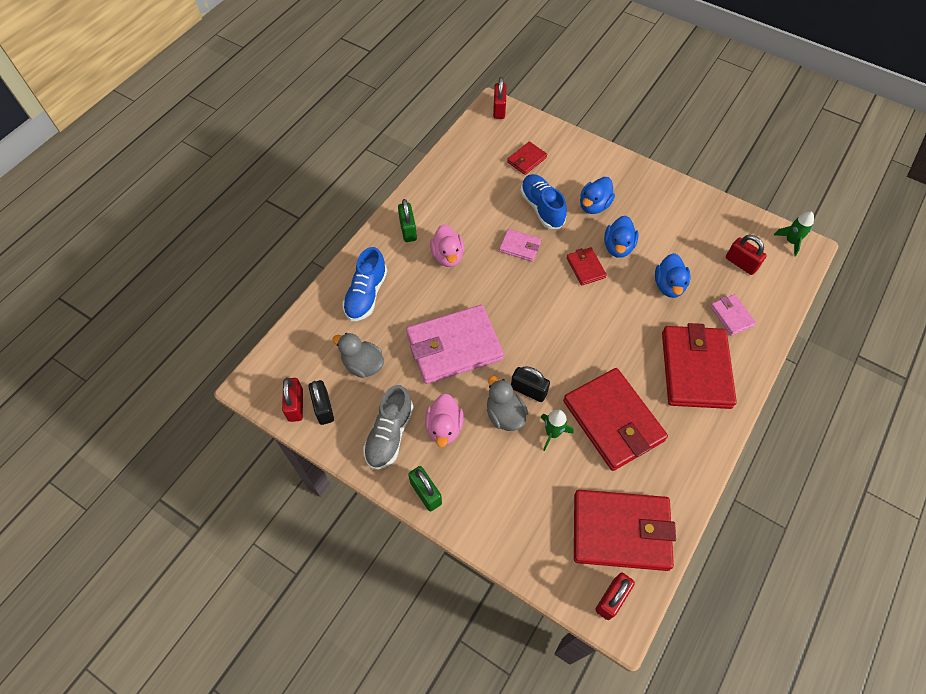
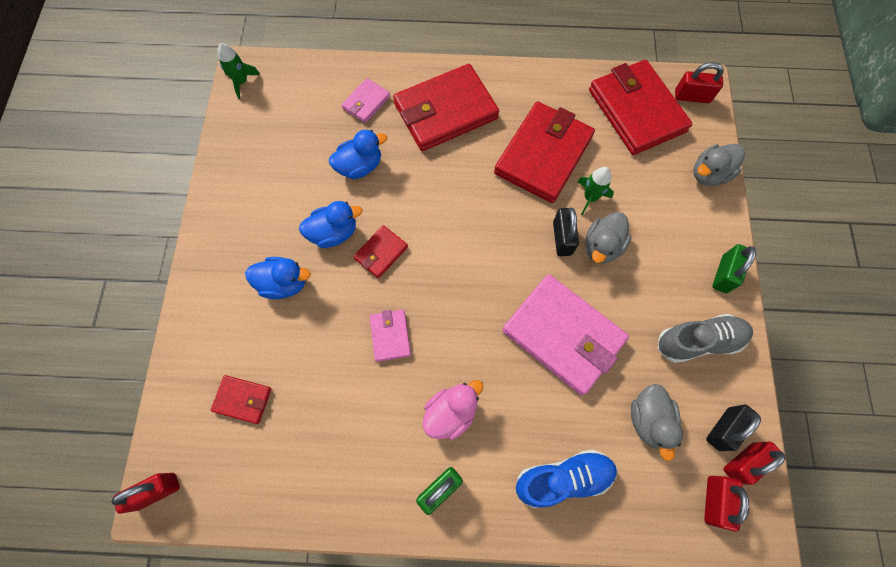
camera: 120 degrees left, 10 degrees up
(444, 427) = (653, 294): pink duck -> none
(520, 550) = (709, 174): none -> grey duck
(542, 208) = (317, 340): blue shoe -> none
(741, 263) = (294, 114): red padlock -> red padlock (714, 501)

